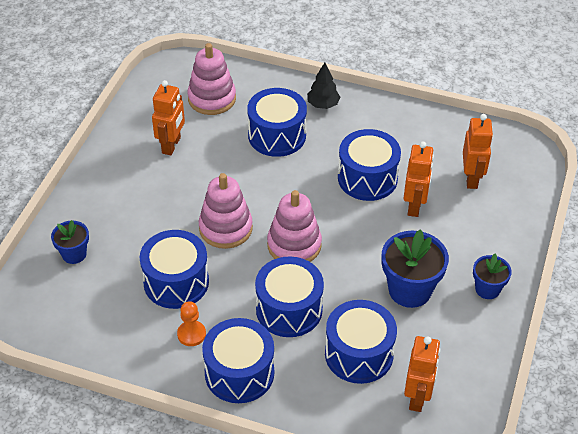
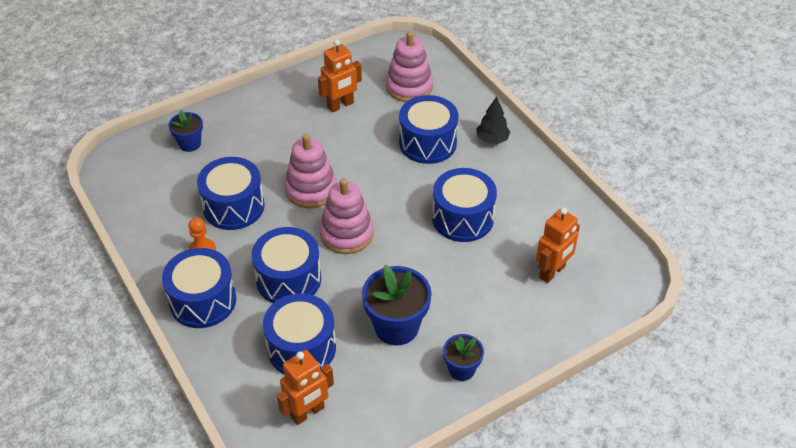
camera: 40 degrees right, 0 degrees up
(414, 206) = (476, 264): orange robot -> none

